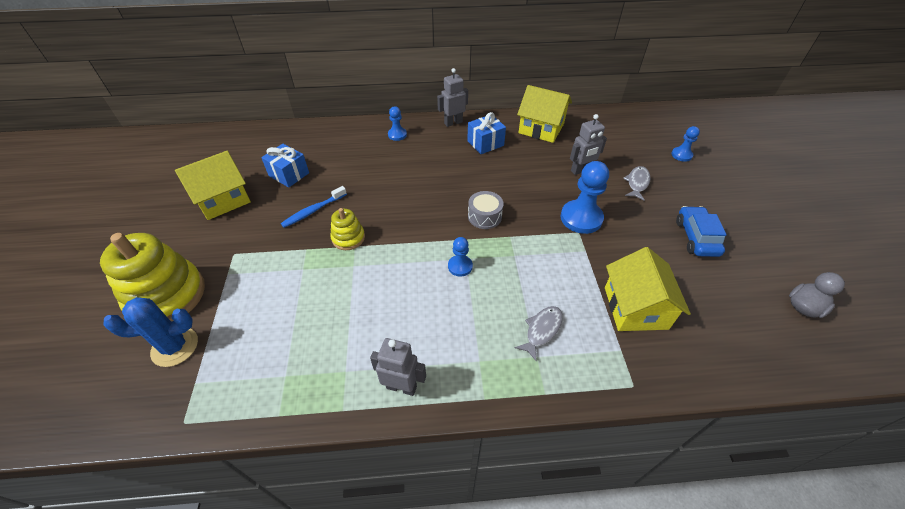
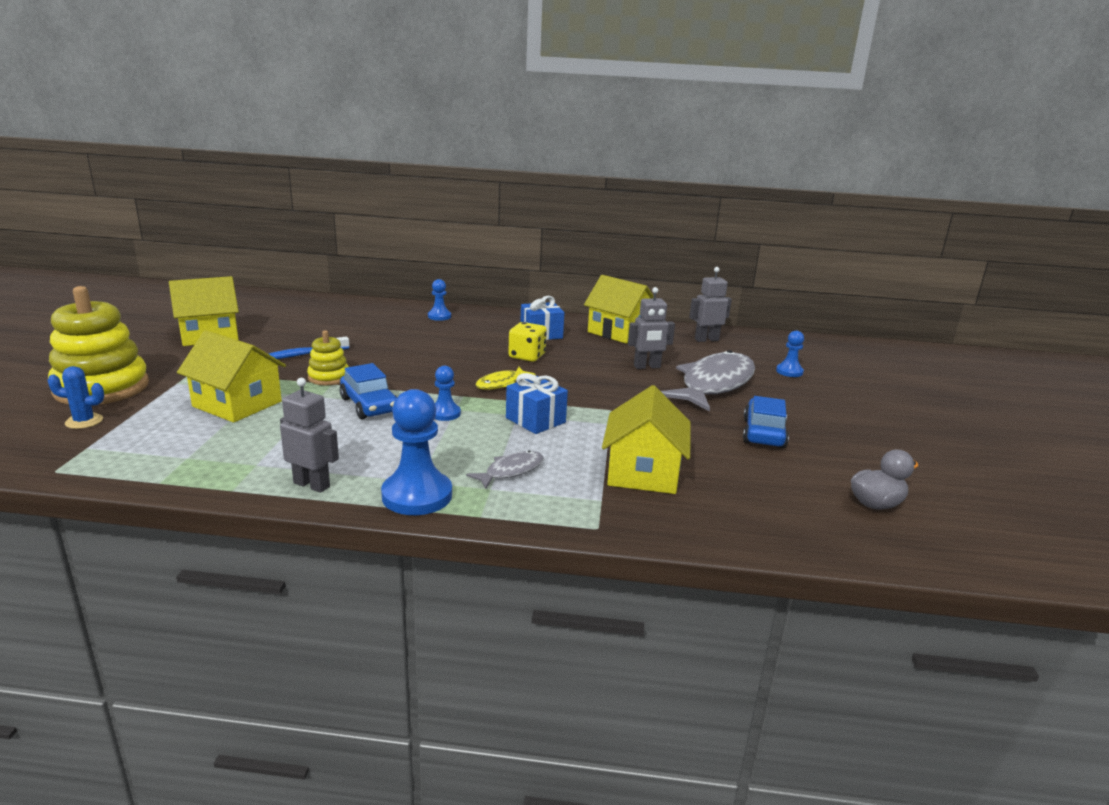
camera: 10 degrees right, 25 degrees down
(175, 347) = (84, 421): blue cactus -> blue cactus, size x0.64
(289, 174) = (294, 328): blue gift -> blue gift (535, 420)
(291, 292) = (237, 404): none -> yellow house
(397, 269) = (369, 405): none -> blue car
(453, 123) = (512, 316): grey robot -> grey robot (706, 339)
(484, 216) = (501, 383): grey drum -> yellow fish
(487, 175) = (527, 356): none -> yellow dice
(581, 218) = (621, 400): blue pawn -> blue pawn (417, 496)
(637, 183) = (714, 384): grey fish -> grey fish, size x2.16

